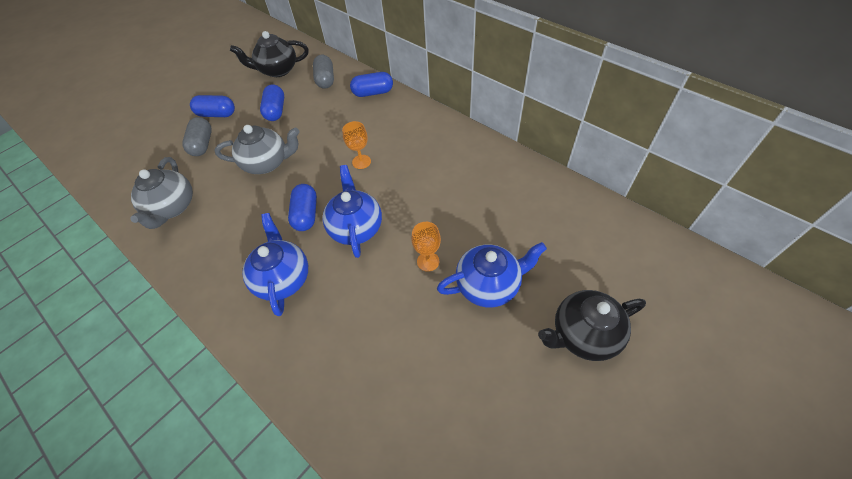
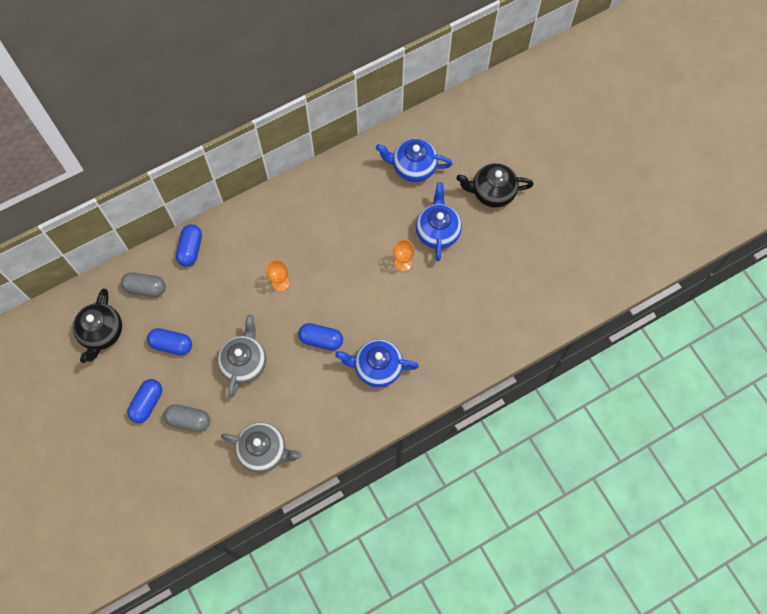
camera: 75 degrees left, 15 degrees up
(356, 227) = (351, 305): blue teapot -> blue teapot (413, 167)
(583, 334) = (492, 192): black teapot -> black teapot turned 90 degrees clockwise

